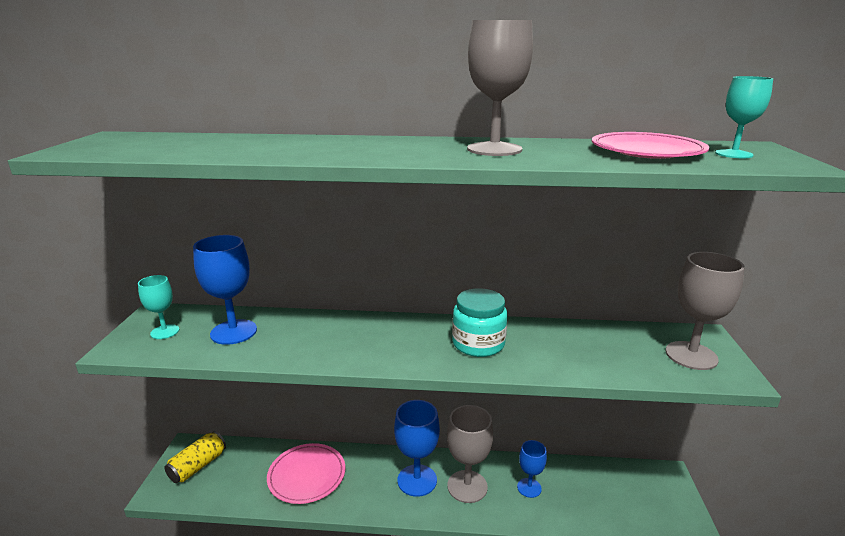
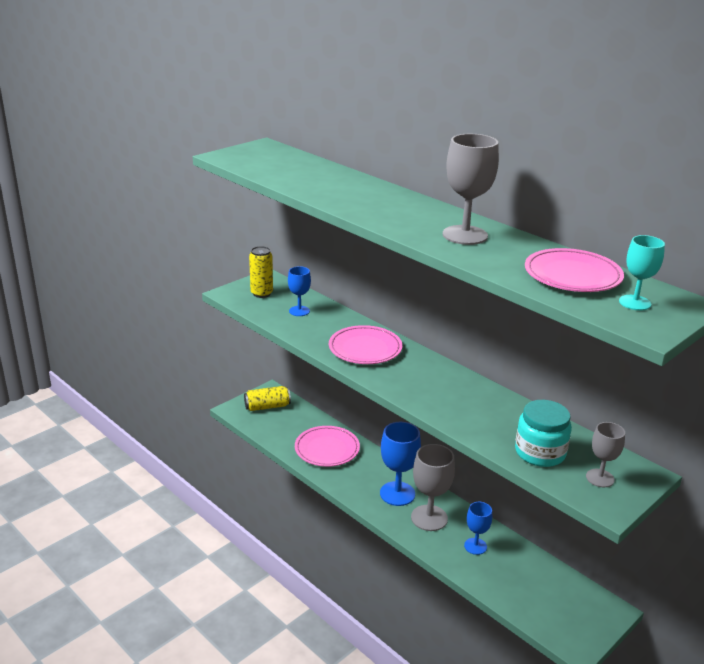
camera: 40 degrees right, 5 degrees up
(165, 332) = (261, 293): turquoise goblet -> yellow can
(233, 332) = (299, 311): blue goblet -> blue goblet, size x0.59
(353, 339) = (365, 349): none -> pink plate
(478, 344) = (445, 391): turquoise jar -> turquoise jar (540, 452)
(691, 355) = (600, 478): grey goblet -> grey goblet, size x0.59

